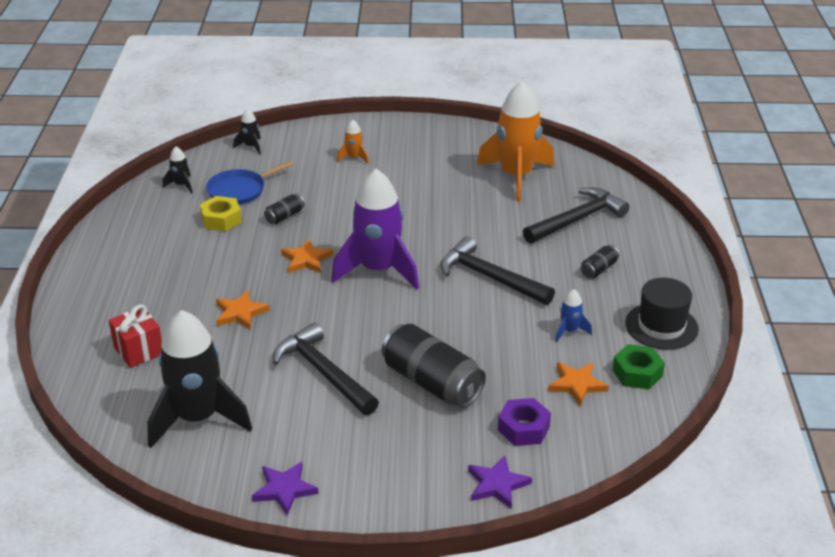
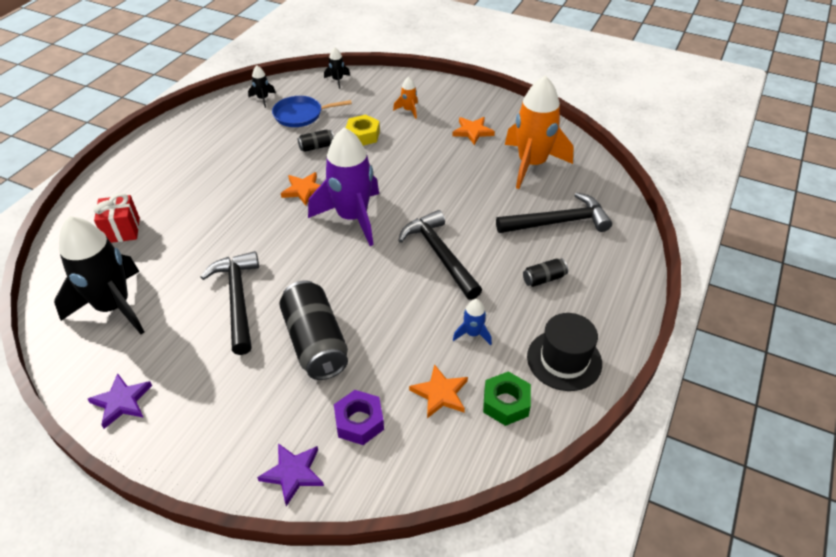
camera: 25 degrees right, 10 degrees up
(221, 219) = (268, 136): yellow nut -> yellow nut (363, 135)
(240, 313) = (218, 222): orange star -> orange star (472, 132)

